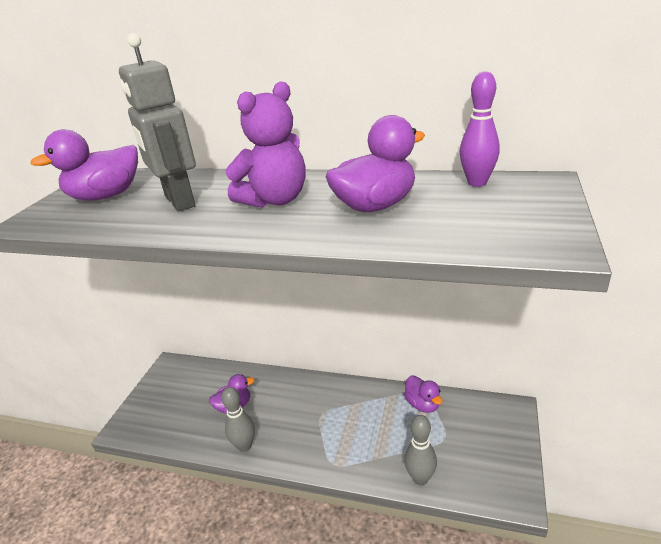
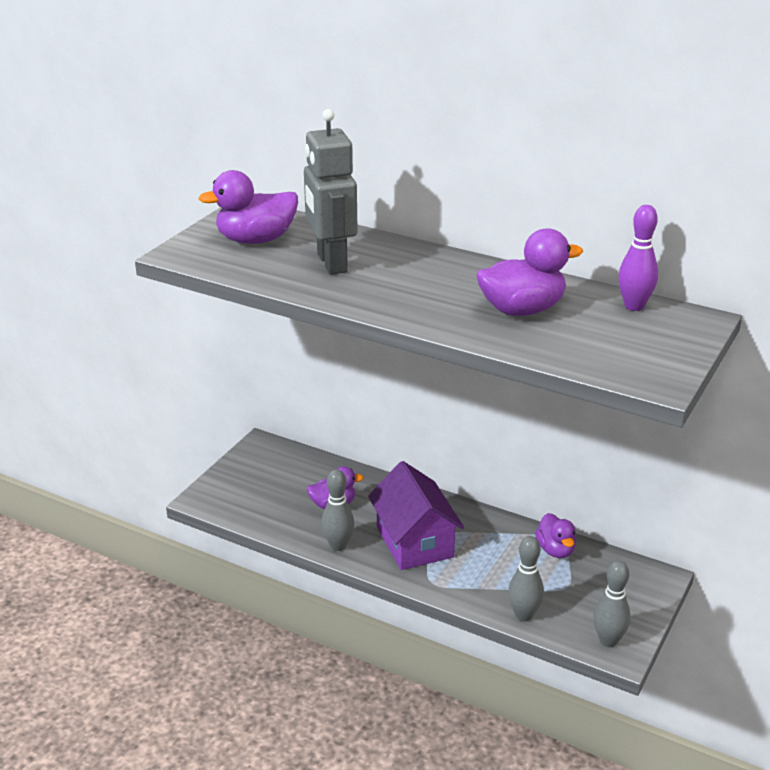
camera: 10 degrees right, 0 degrees up
(275, 200) = (427, 282): purple teddy bear -> none
(308, 426) = (414, 542): none -> purple house
(501, 486) = (608, 641): none -> grey bowling pin

